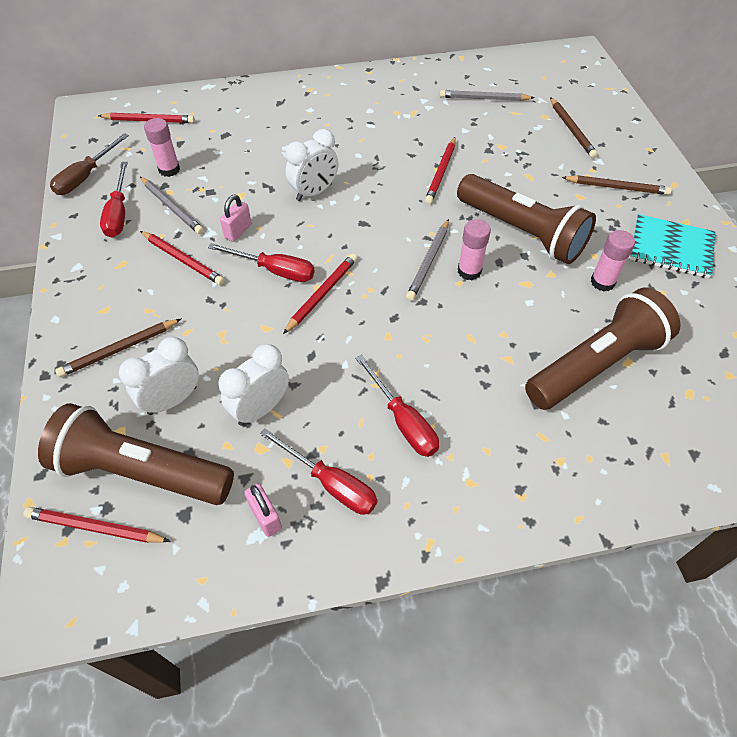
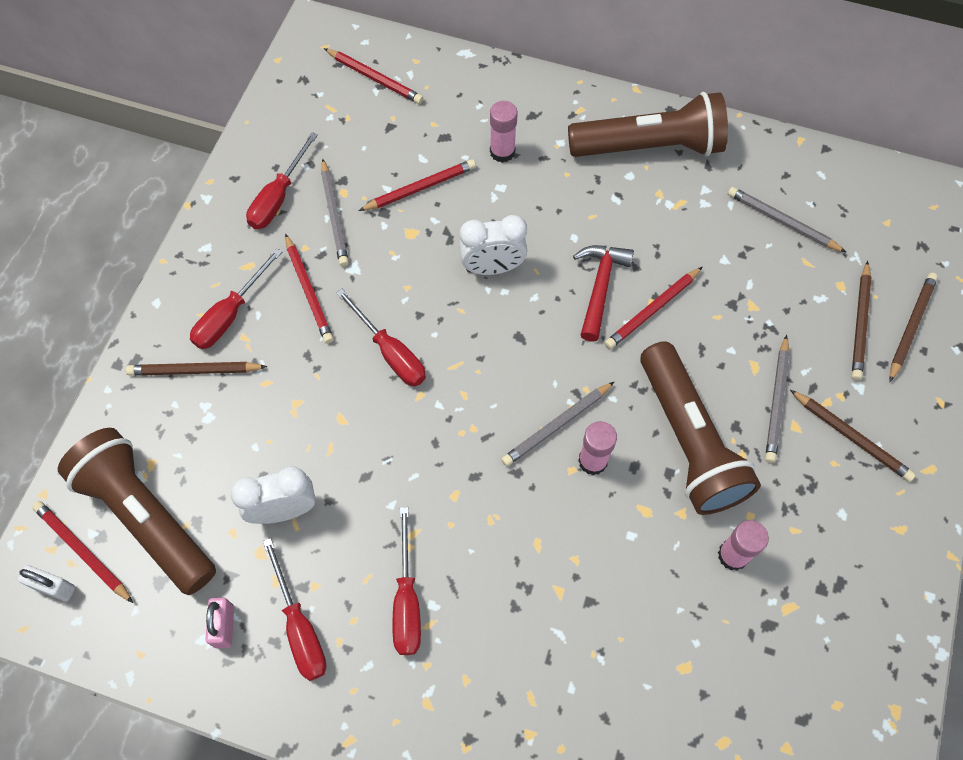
camera: 30 degrees right, 10 degrees up
(83, 571) = (54, 587): none -> white padlock
(86, 177) = (271, 130): brown screwdriver -> none
(126, 300) = (230, 314): none -> red screwdriver
(169, 169) = (359, 161): pink glue stick -> pink glue stick (502, 152)
(172, 400) = (212, 455): white clock -> none
(238, 231) = (383, 281): pink padlock -> none
(322, 294) = (420, 407): red pencil -> red pencil (420, 188)
(396, 174) = (600, 287): none -> red hammer
(558, 188) = (776, 401): none -> grey pencil
(596, 364) = (647, 651): brown flashlight -> brown flashlight (650, 147)
(601, 120) = (910, 326): none -> brown pencil
(671, 248) = (851, 555): turquoise notebook -> none

